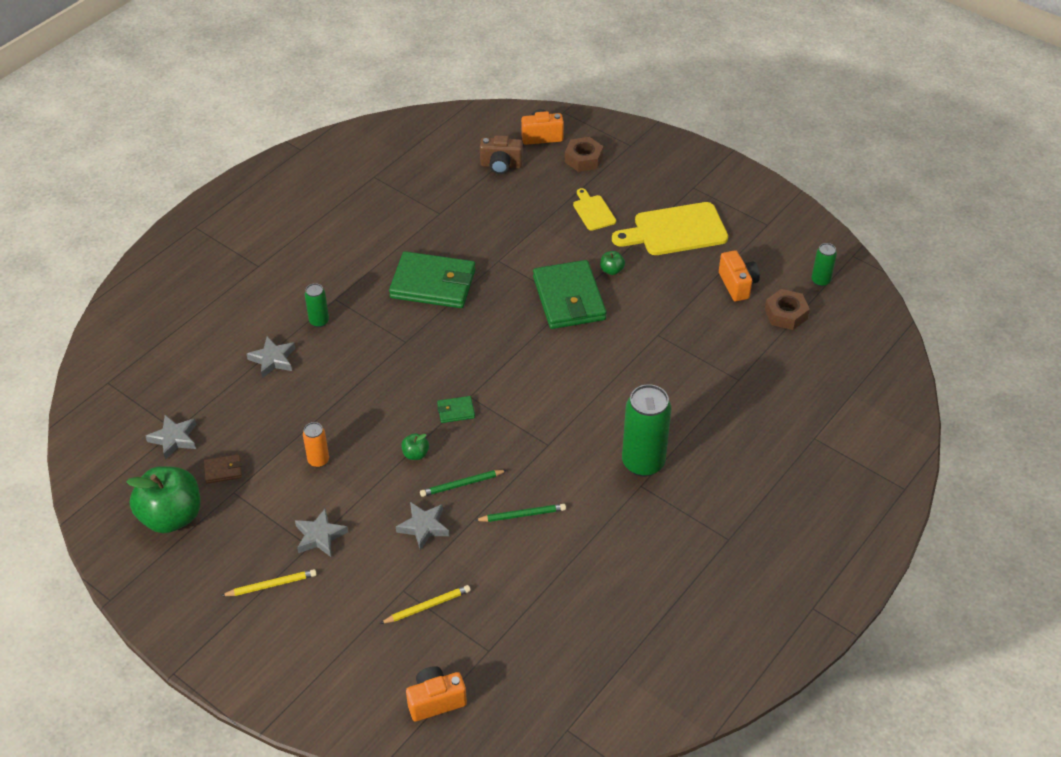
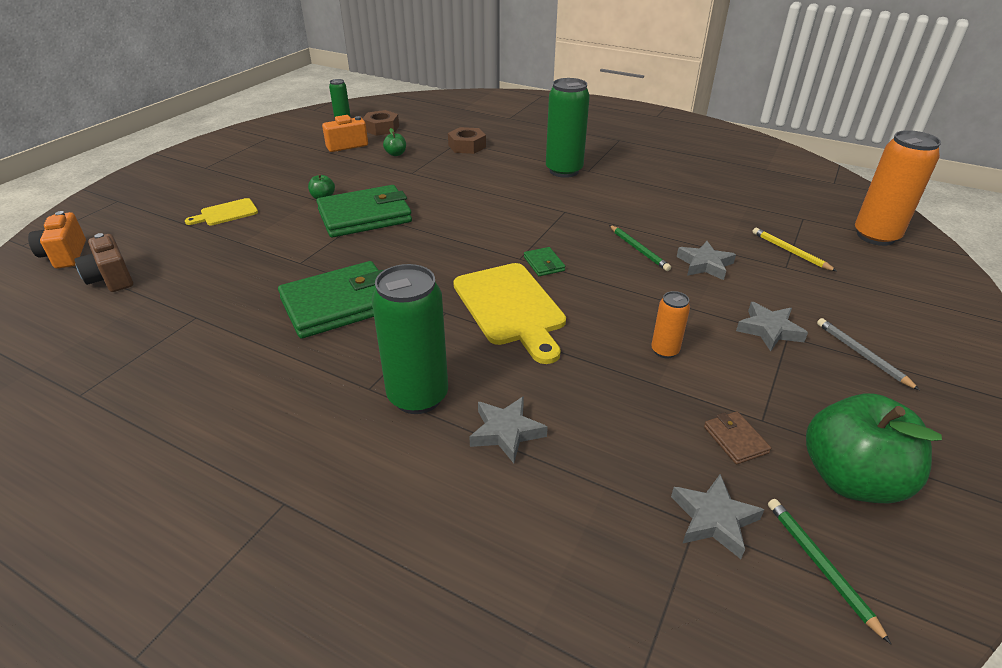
camera: 100 degrees left, 10 degrees down
(271, 585) = (862, 355): yellow pencil -> grey pencil
(319, 321) = (418, 396): green can -> green can, size x2.00
(415, 454) = (616, 281): green apple -> green apple (396, 154)
(433, 284) = (339, 304): green wallet -> green wallet turned 60 degrees clockwise
(435, 701) = (875, 236): orange camera -> orange can
(501, 165) = (111, 279): brown camera -> brown camera turned 150 degrees clockwise
(522, 515) = (653, 216): green pencil -> green pencil (820, 565)
(583, 159) = (128, 225): brown nut -> brown nut (467, 146)
(675, 230) = (268, 172): yellow cutting board -> yellow cutting board (510, 307)

